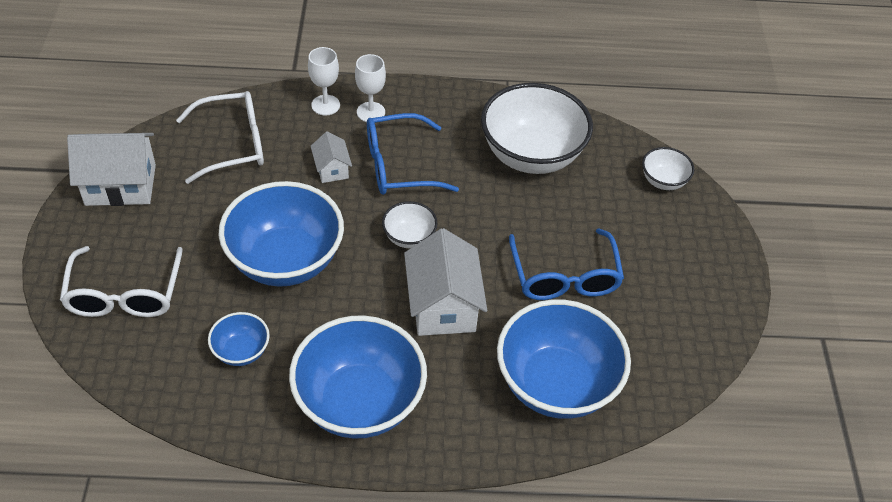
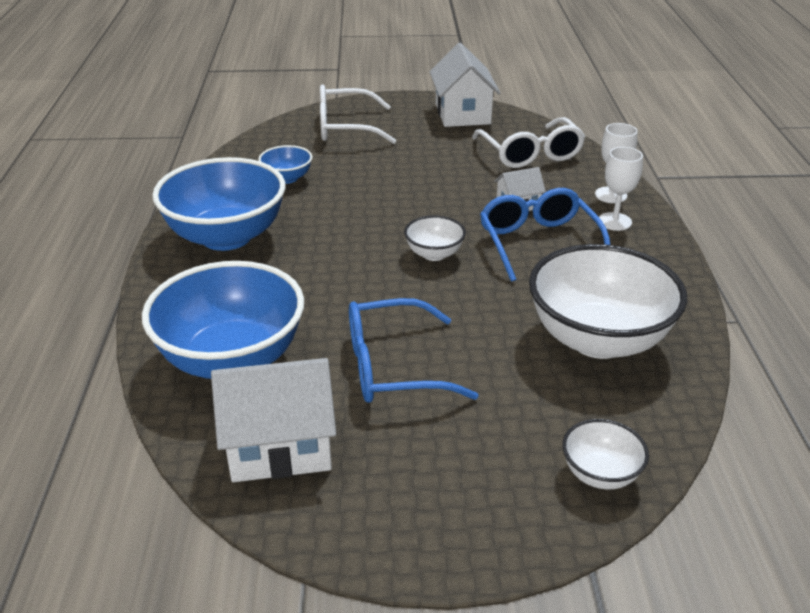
camera: 90 degrees right, 15 degrees down
(285, 260) = (391, 190): blue bowl -> none
(443, 305) = (342, 279): white house -> white house (280, 446)

